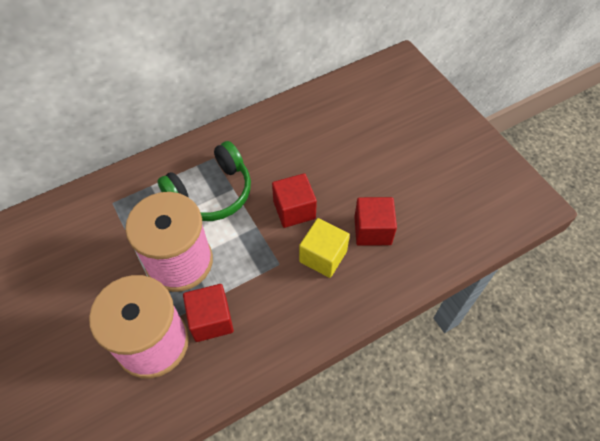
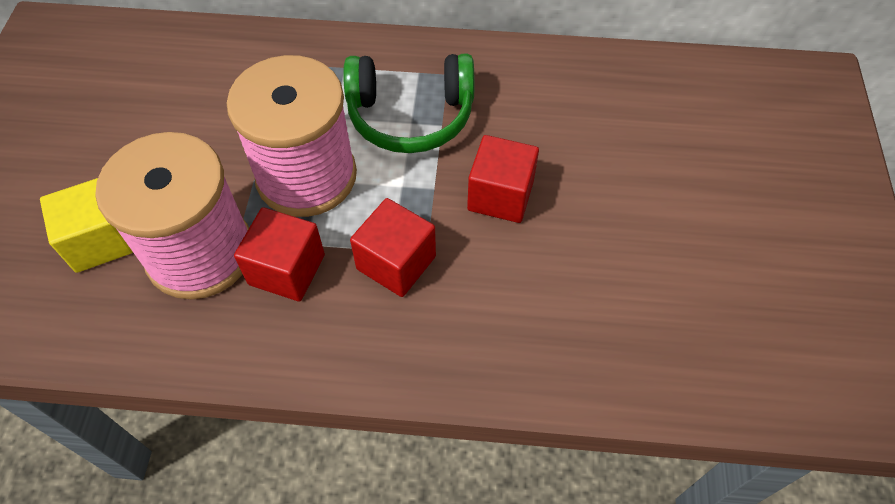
camera: 35 degrees right, 0 degrees up
(323, 256) = (492, 278): yellow cube -> yellow cube (99, 241)
(372, 230) = (590, 286): red cube -> red cube (396, 263)

